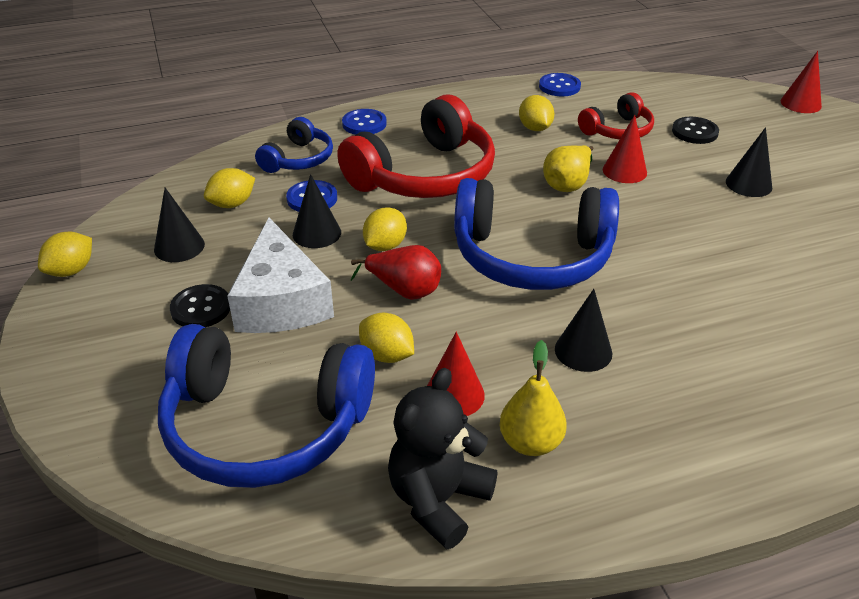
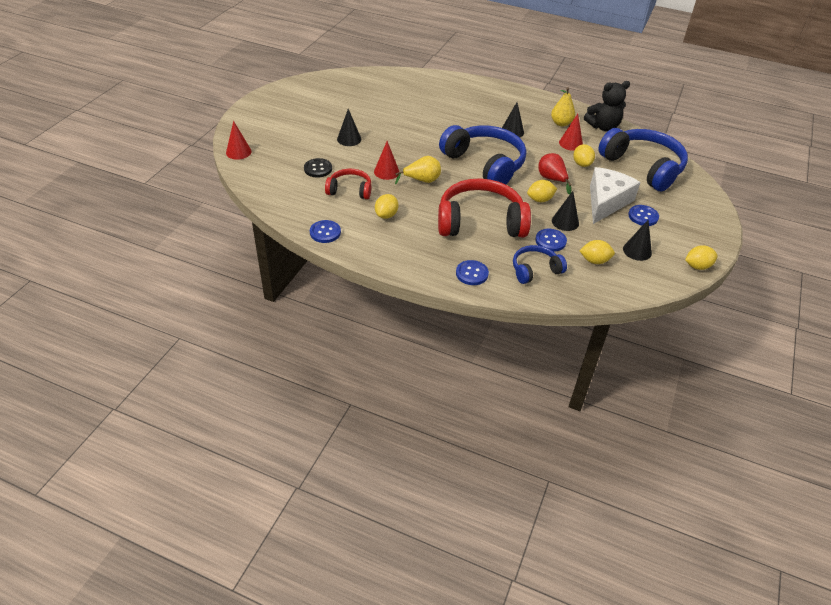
camera: 140 degrees left, 5 degrees up
(201, 308) = (643, 216): black button -> blue button

